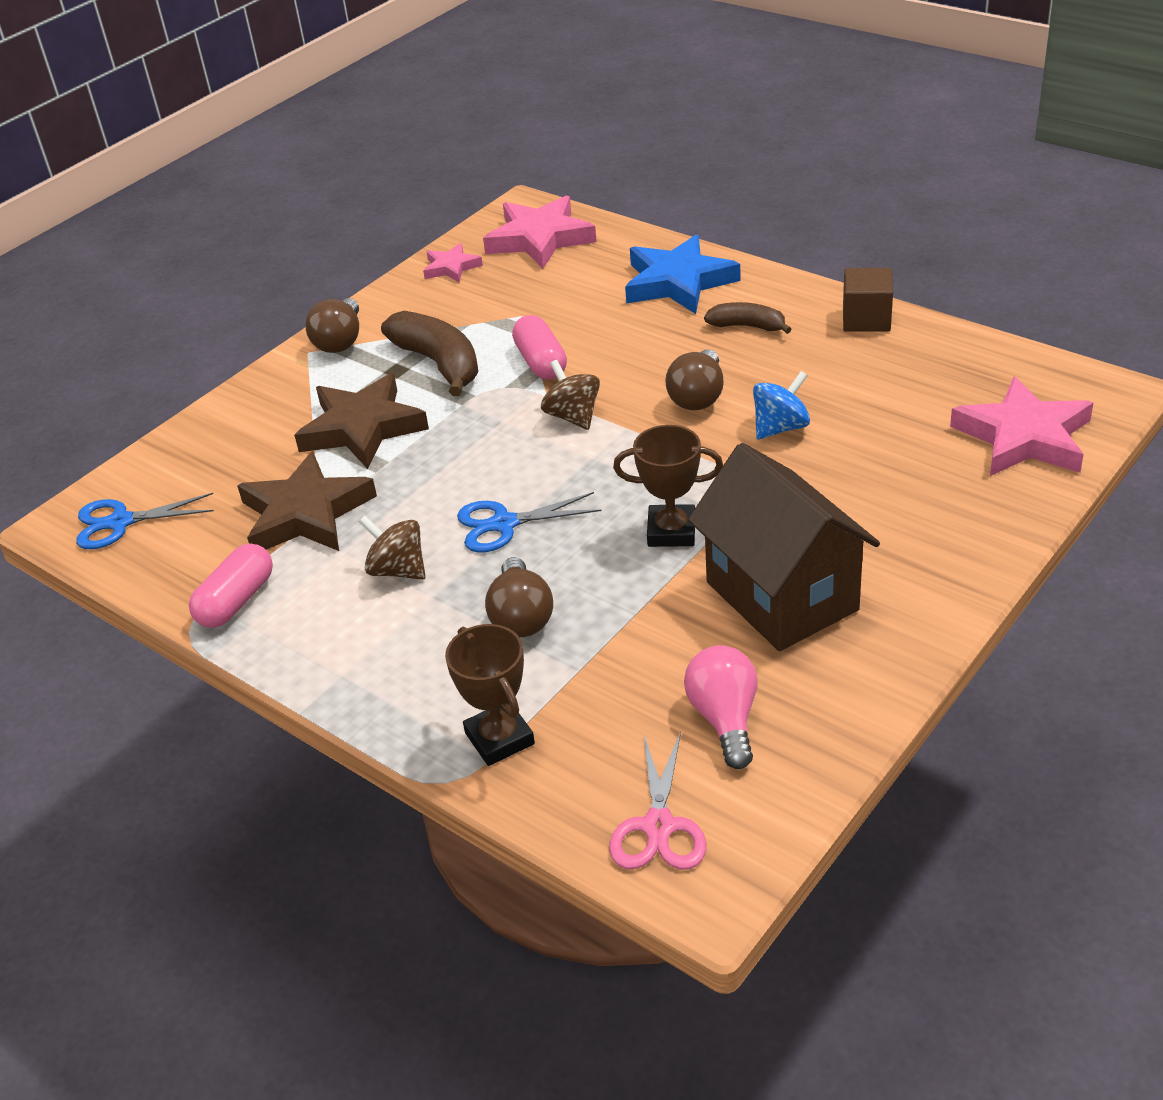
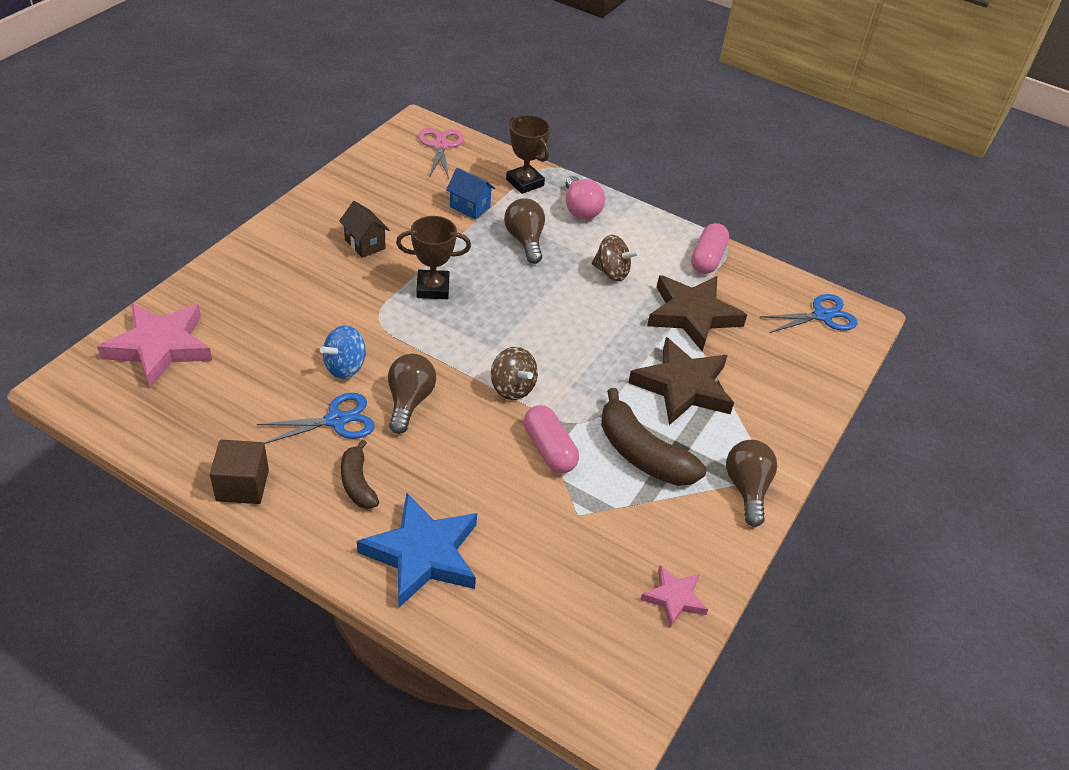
camera: 165 degrees right, 5 degrees up
(504, 524) = (548, 299): blue scissors -> blue scissors (336, 420)
(540, 239) = (584, 647): pink star -> none
(607, 677) = (470, 207): none -> blue house
(725, 719) = (405, 185): pink light bulb -> pink light bulb (580, 209)
(747, 326) = (357, 483): brown banana -> brown banana turned 60 degrees clockwise
(781, 596) = (365, 244): brown house -> brown house, size x0.44

